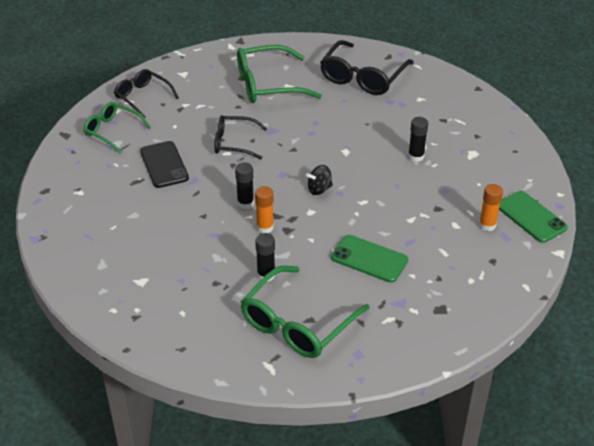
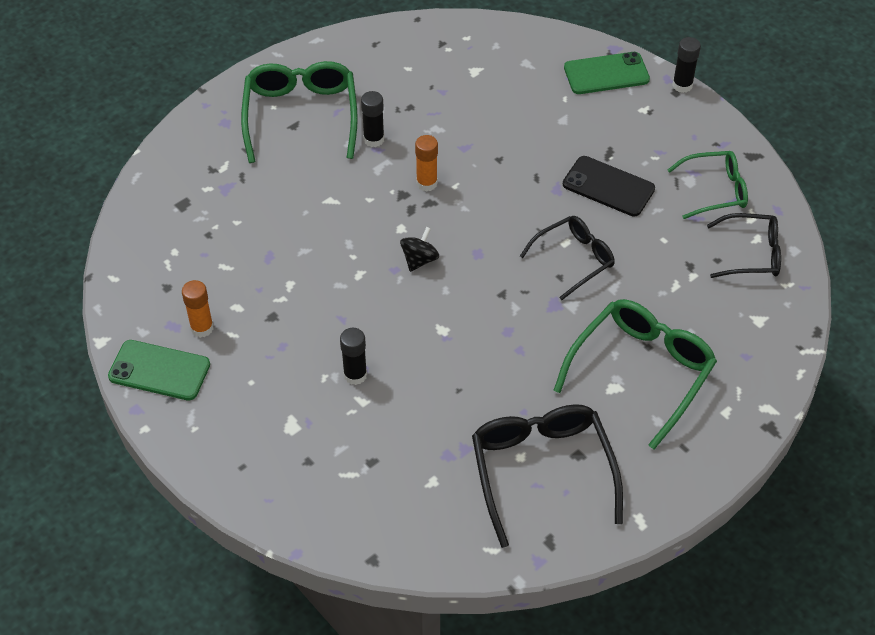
camera: 140 degrees right, 10 degrees up
(245, 203) = (475, 196): black glue stick -> black glue stick (682, 85)
(369, 259) = (293, 213): green phone -> green phone (606, 74)

